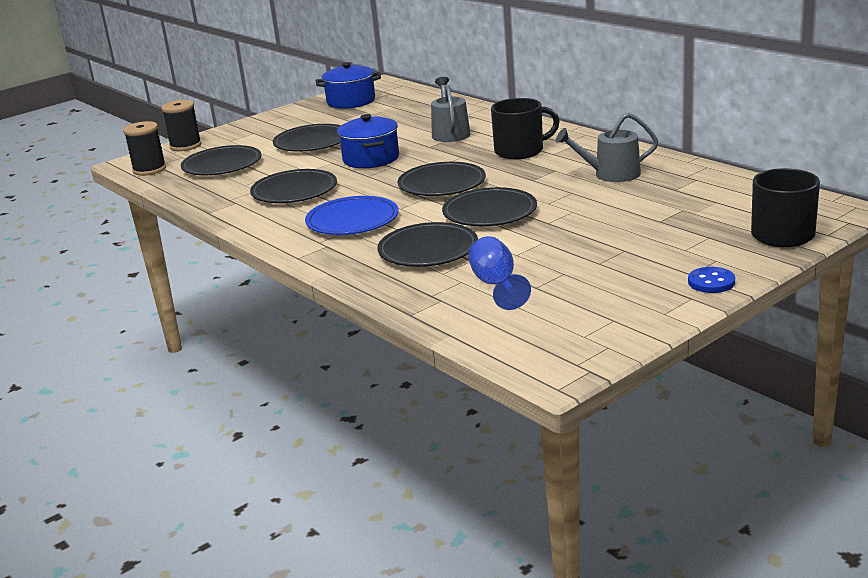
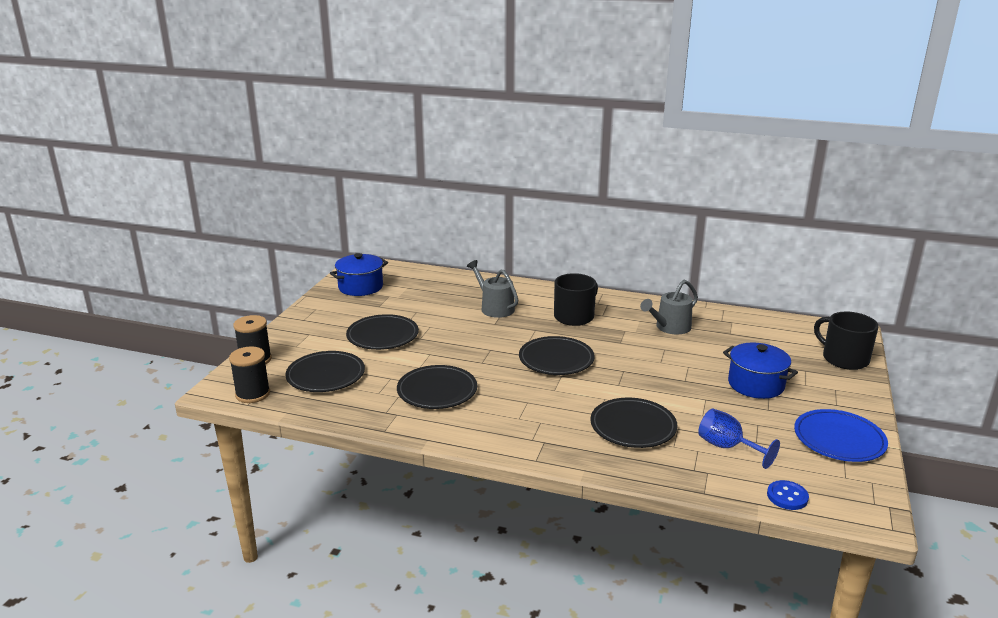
camera: 35 degrees left, 0 degrees up
(352, 221) = (531, 411): blue plate -> blue plate (839, 439)
(371, 159) = (461, 344): blue pot -> blue pot (756, 384)
(489, 212) = (630, 380): black plate -> none
(711, 282) = (857, 408): blue button -> blue button (787, 496)

